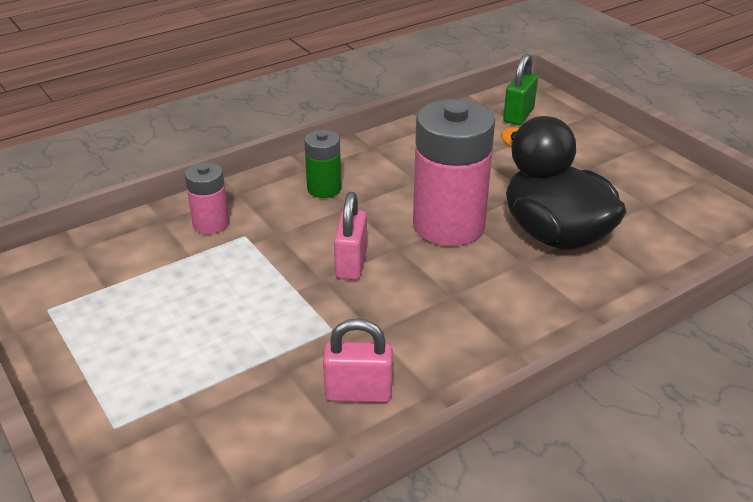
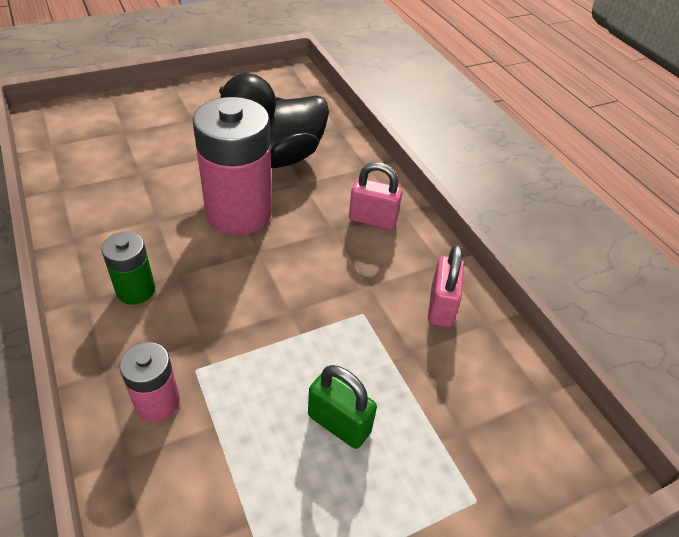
camera: 85 degrees left, 10 degrees up
(351, 264) = (274, 287): pink padlock -> pink padlock (372, 220)
(518, 115) = (82, 132): green padlock -> green padlock (339, 424)

